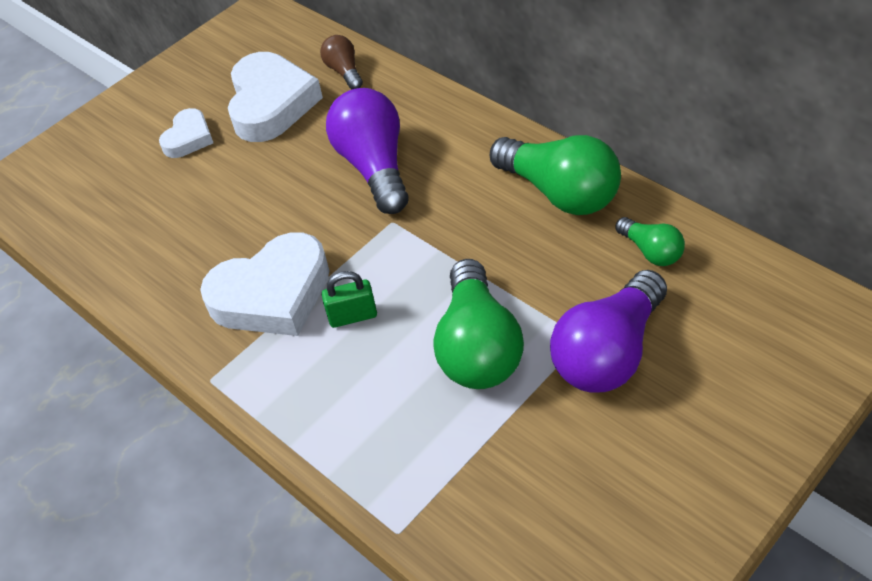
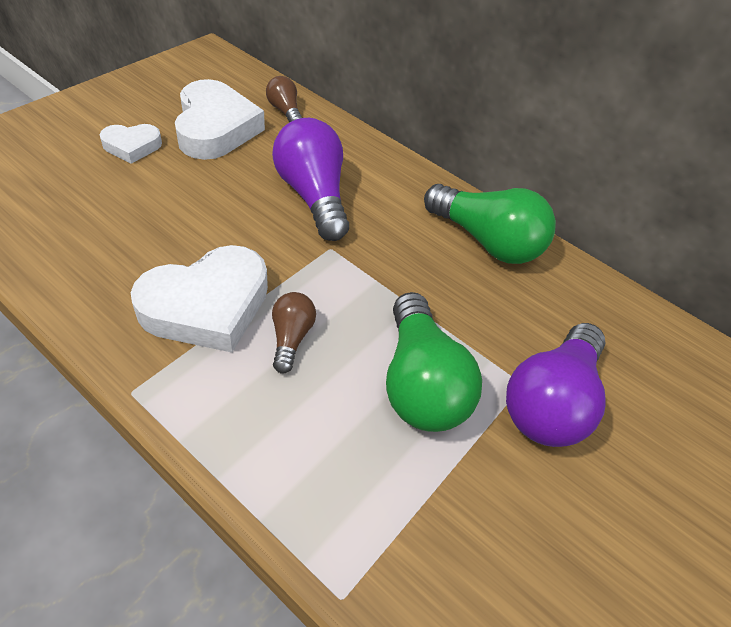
camera: 15 degrees left, 0 degrees up
(188, 138) = (132, 146): white heart -> white heart turned 60 degrees clockwise
(353, 316) = (291, 337): green padlock -> brown light bulb
(651, 251) = (576, 305): green light bulb -> none

